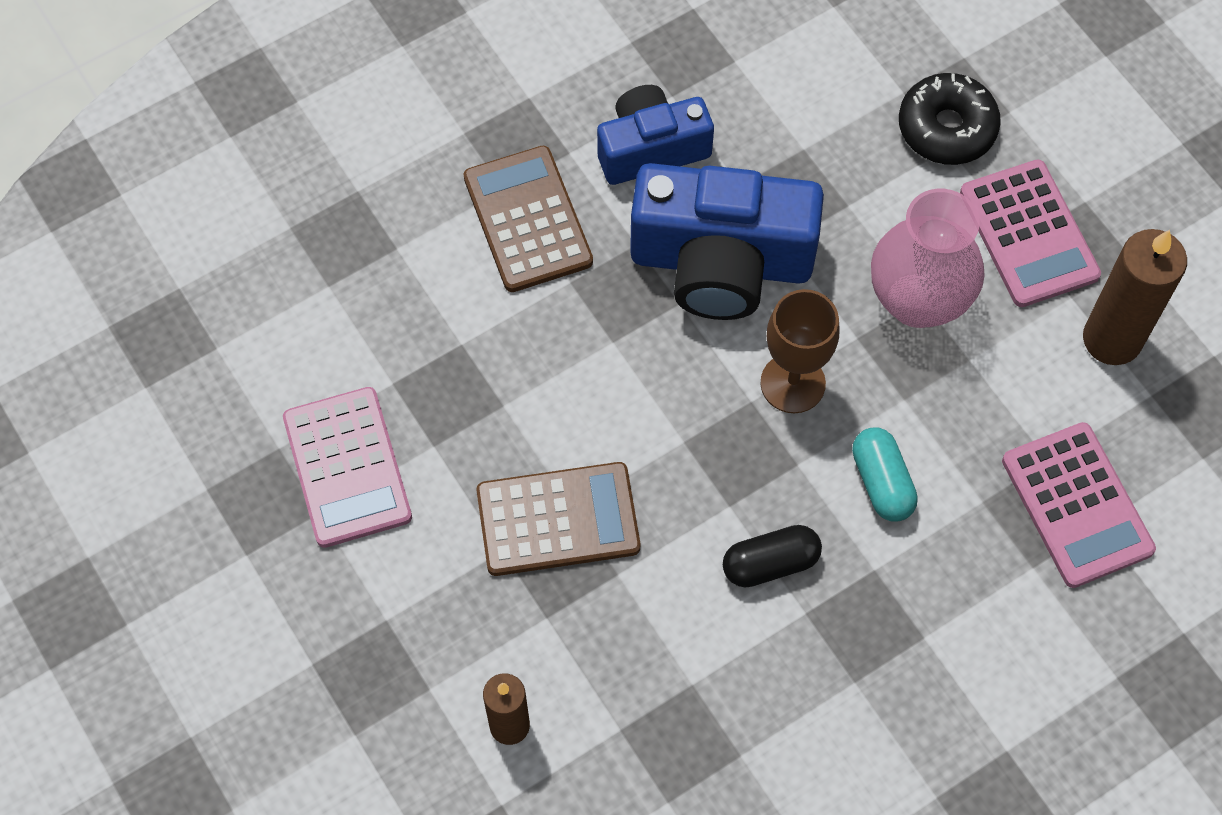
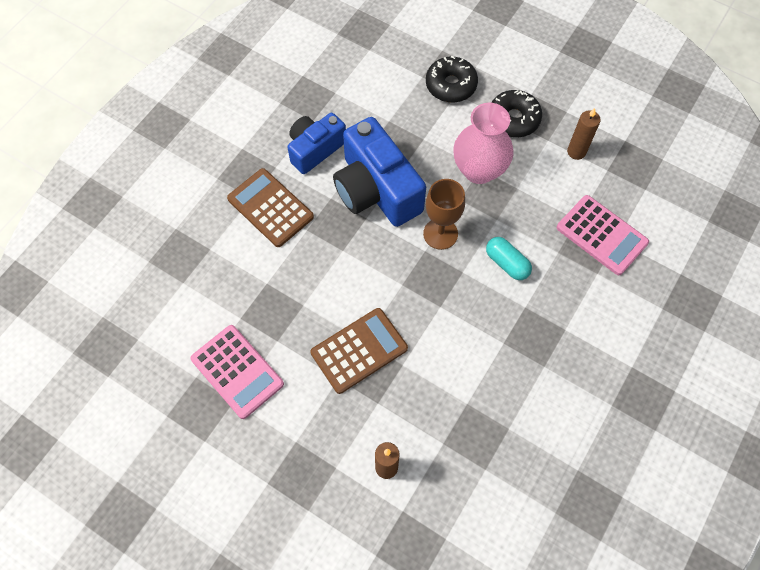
camera: 25 degrees left, 0 degrees up
(721, 262) = (376, 190): blue camera -> blue camera turned 75 degrees clockwise
(770, 563) = (474, 326): black capsule -> none
(1028, 234) = (513, 119): pink calculator -> black donut
(1112, 339) = (576, 152): brown candle -> brown candle, size x0.62

